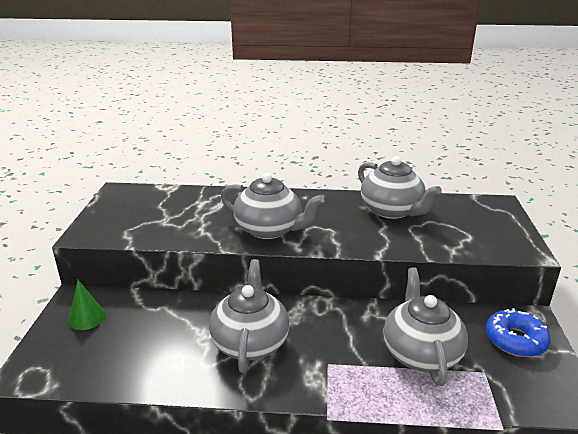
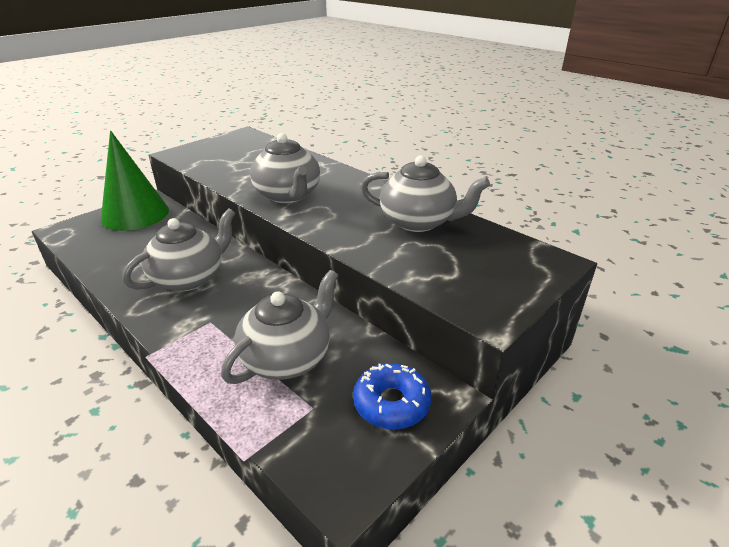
camera: 40 degrees right, 5 degrees up
(87, 317) = (135, 214): green cone -> green cone, size x2.18
(392, 210) = (418, 222): grey teapot -> grey teapot turned 75 degrees counterclockwise

